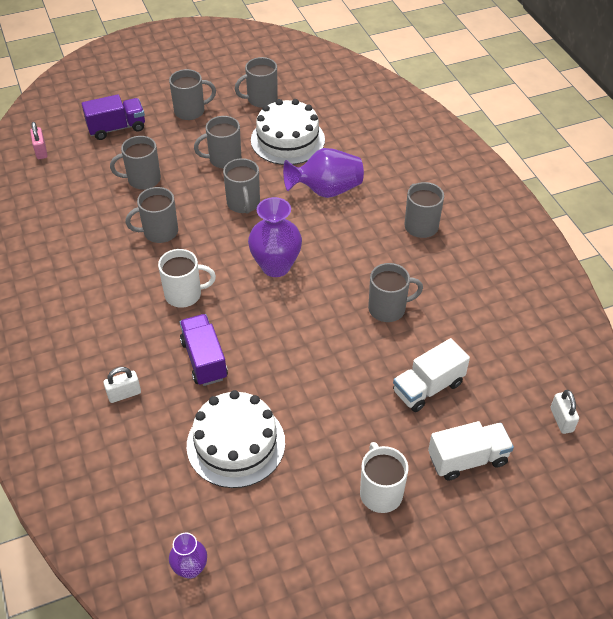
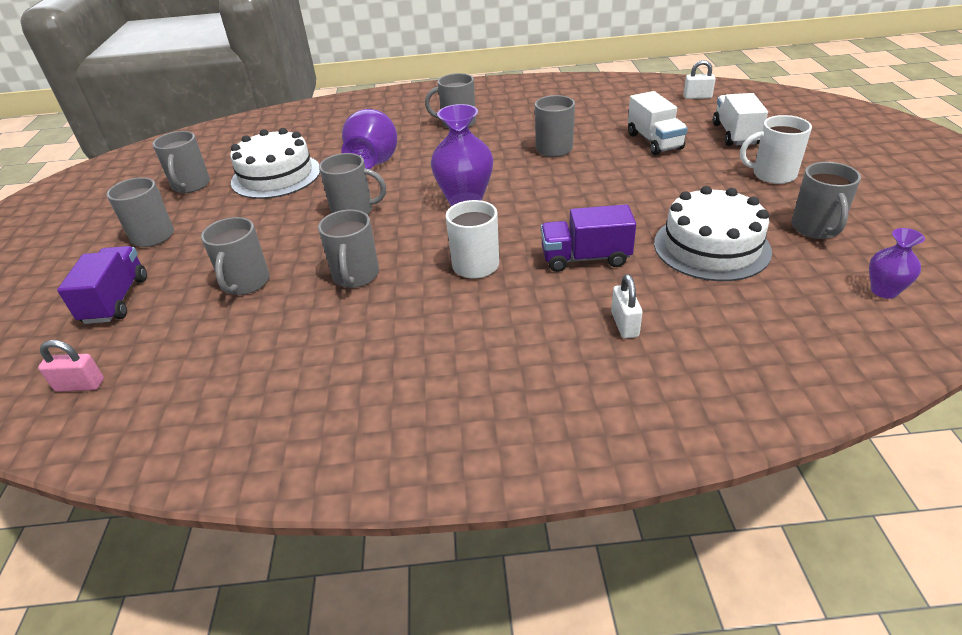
camera: 70 degrees left, 10 degrees down
(224, 159) = (267, 218): grey mug -> grey mug (816, 228)

